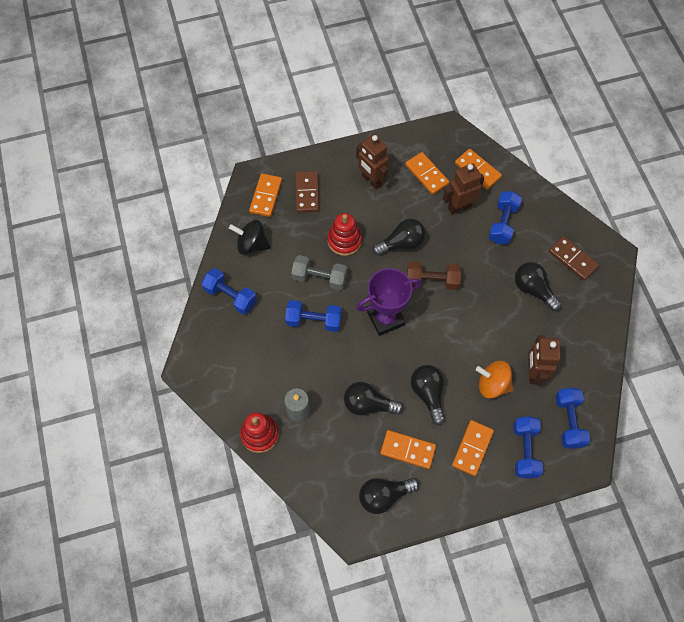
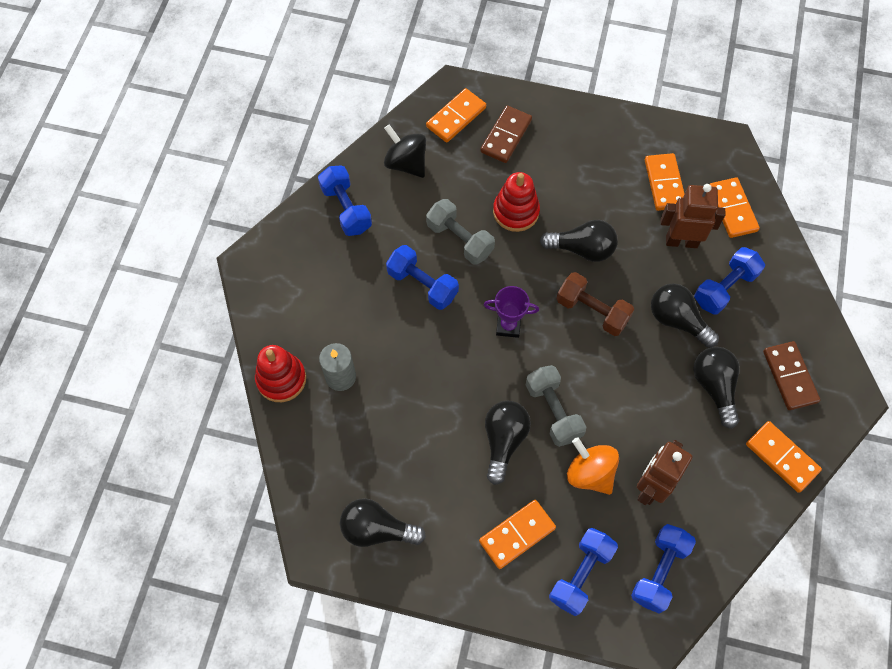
camera: 30 degrees right, 0 degrees up
(368, 404) = (425, 414): black light bulb -> black light bulb (677, 320)
(371, 180) = (592, 158): brown robot -> none
(385, 318) = (508, 326): purple trophy -> purple trophy, size x0.59
(408, 450) = (438, 492): orange domino -> orange domino (782, 457)
(447, 358) = (553, 411): none -> grey dumbbell

